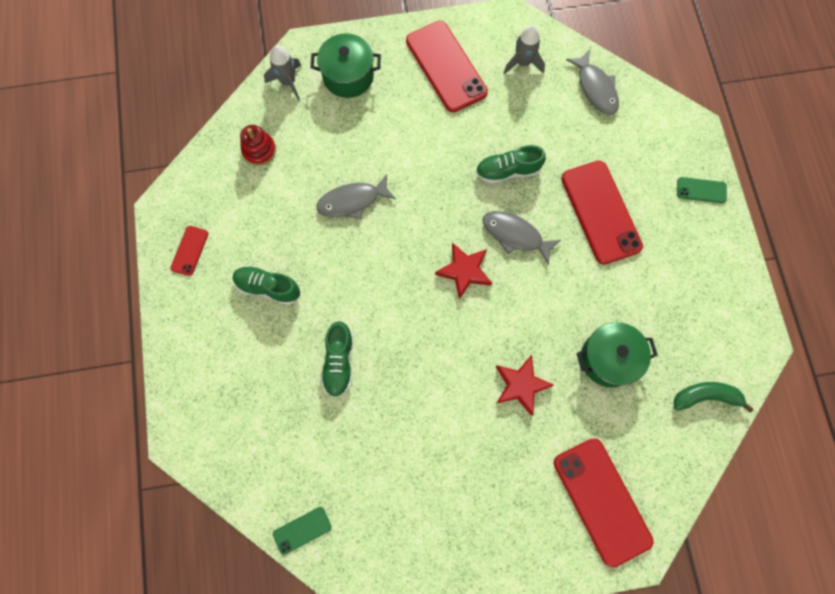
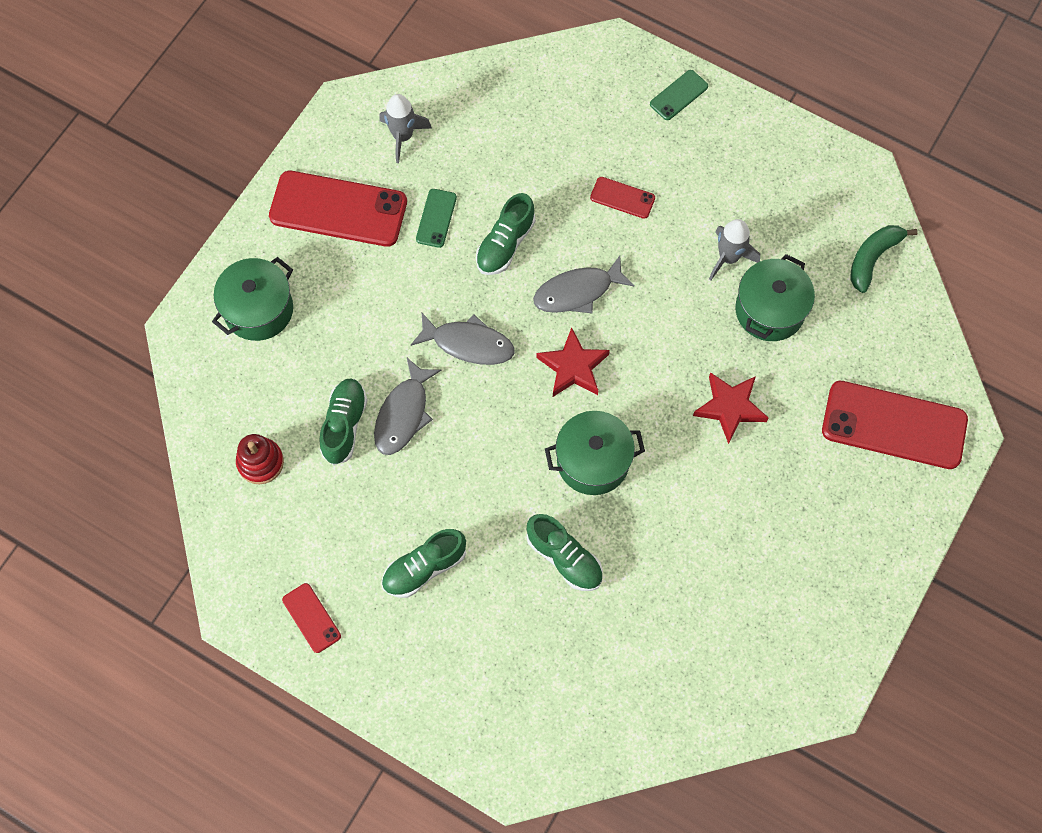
camera: 50 degrees left, 5 degrees down
(288, 82) = (207, 374): grey rocket -> grey rocket (728, 258)
(302, 530) = (704, 721): green phone -> green phone (436, 218)
(318, 175) = (344, 425): none -> green shoe
(414, 330) = (593, 461): none -> green pot
(595, 88) = (492, 96): grey fish -> grey fish (468, 344)
(600, 212) = (622, 198): red phone -> red phone, size x0.47

